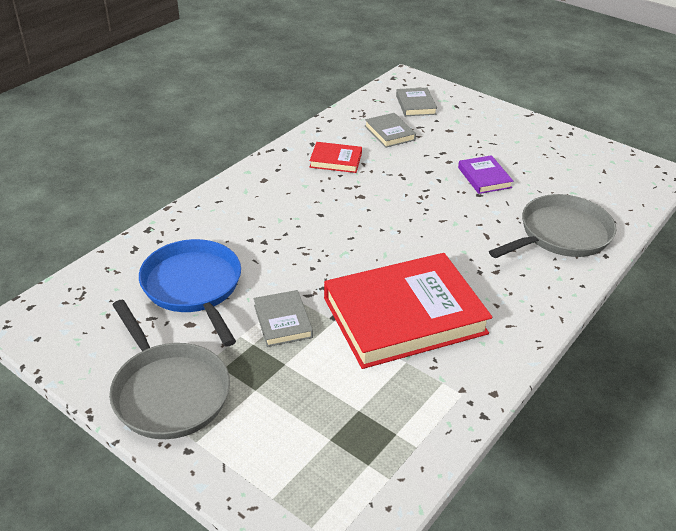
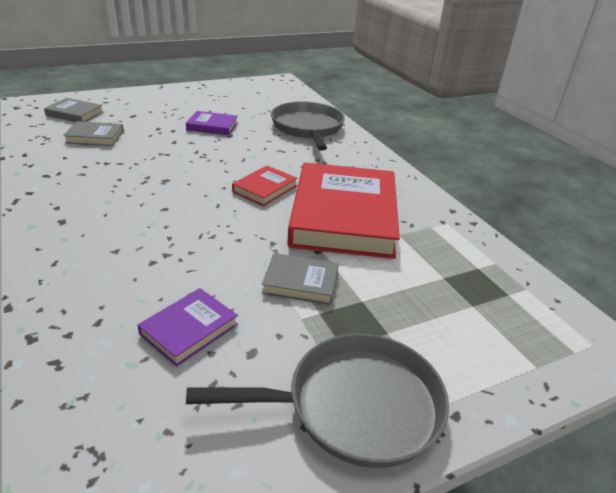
camera: 65 degrees left, 5 degrees down
(194, 287) = (189, 329): blue pan -> purple book
(336, 160) = (93, 173): red book -> red book (265, 189)

